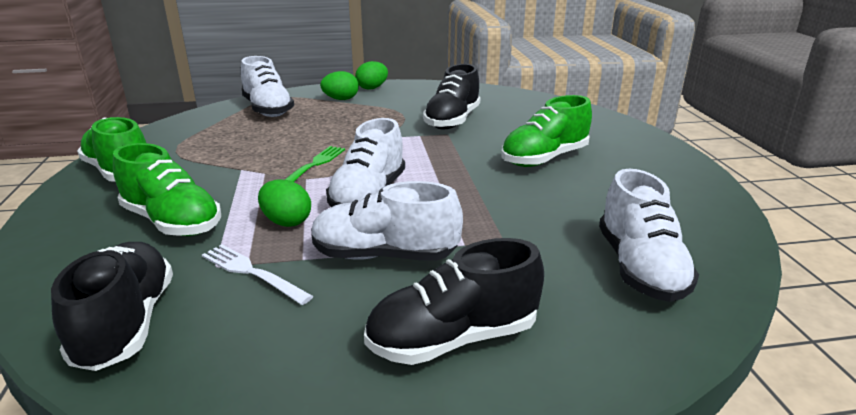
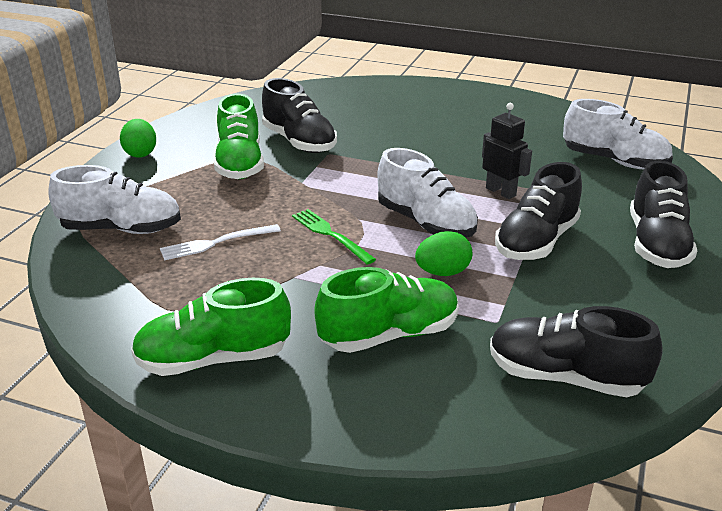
camera: 60 degrees left, 5 degrees up
(252, 272) = (522, 305): white fork -> white fork (216, 243)
(341, 99) = (152, 179): green egg -> none
(384, 256) = (536, 241): white shoe -> black shoe
(469, 216) = (501, 192): none -> black robot
(544, 159) = (428, 133): green shoe -> green shoe (240, 164)

